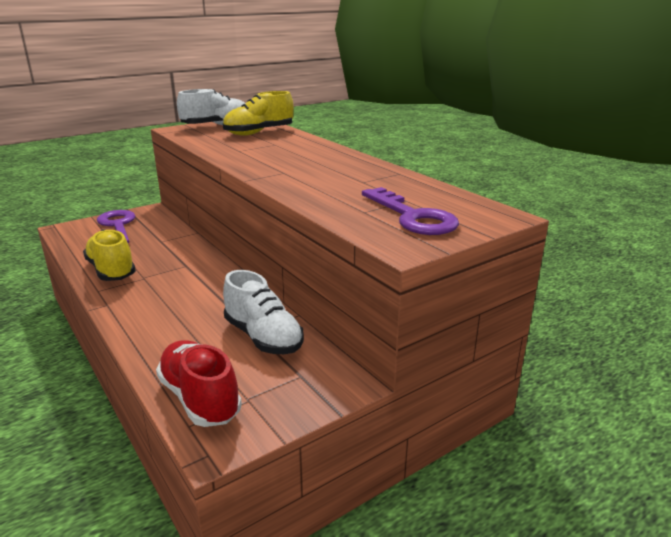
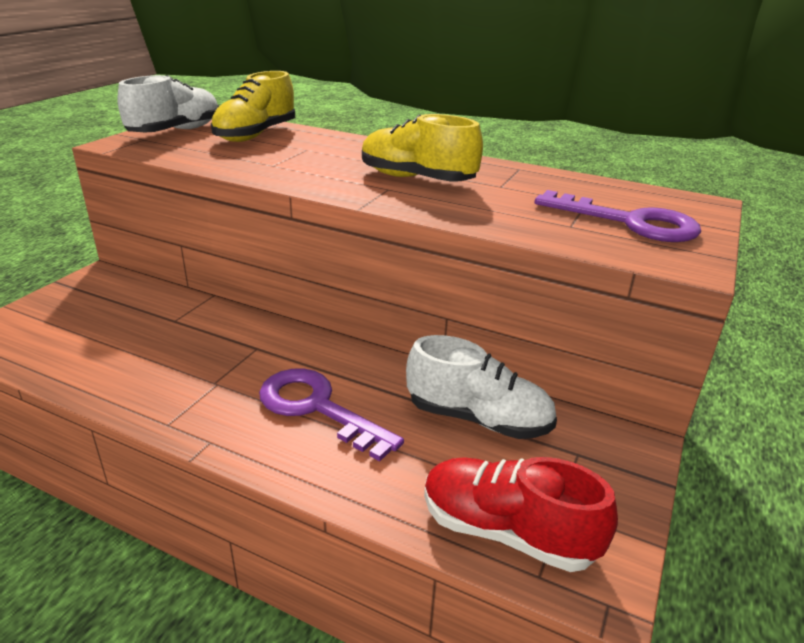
camera: 30 degrees left, 5 degrees up
(111, 271) = (151, 386): yellow shoe -> yellow shoe (416, 179)
(117, 226) = (72, 312): purple key -> purple key (317, 408)

